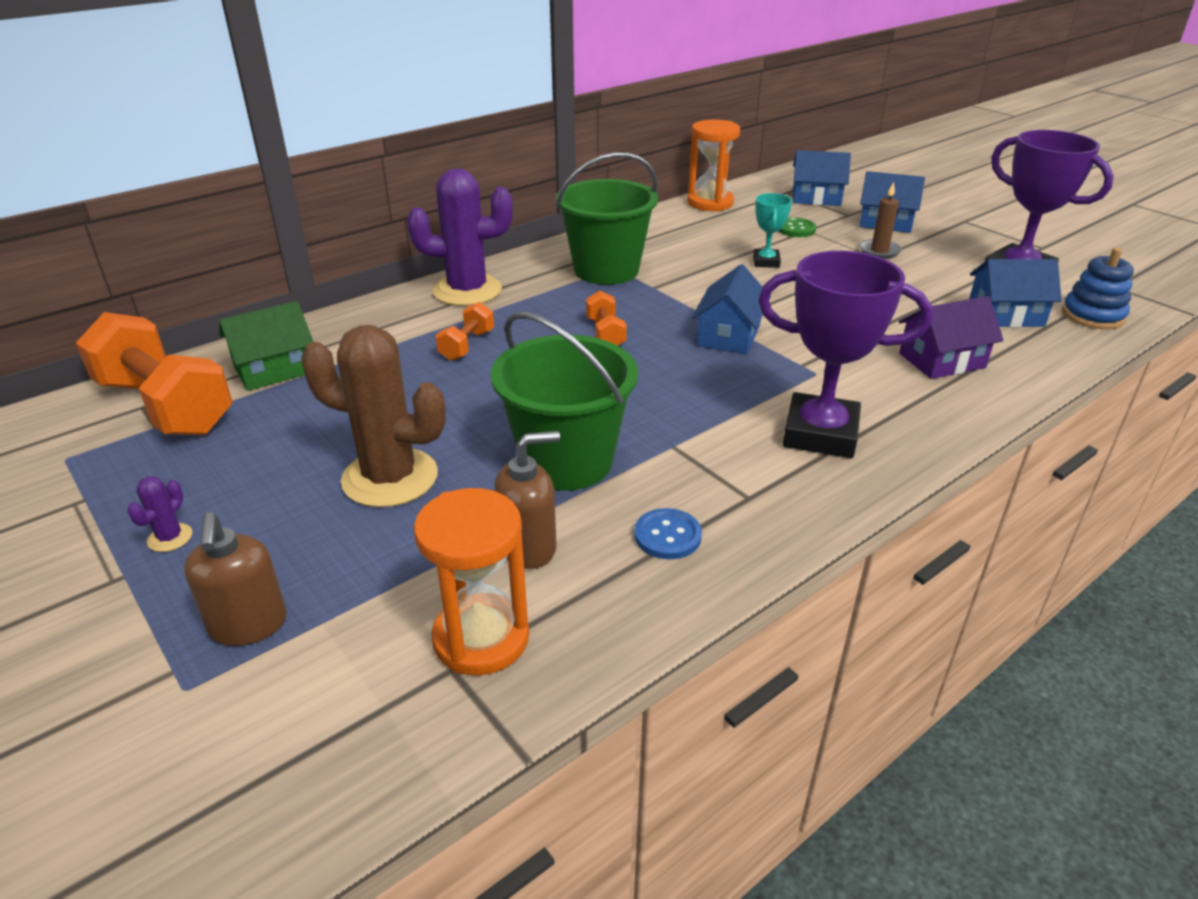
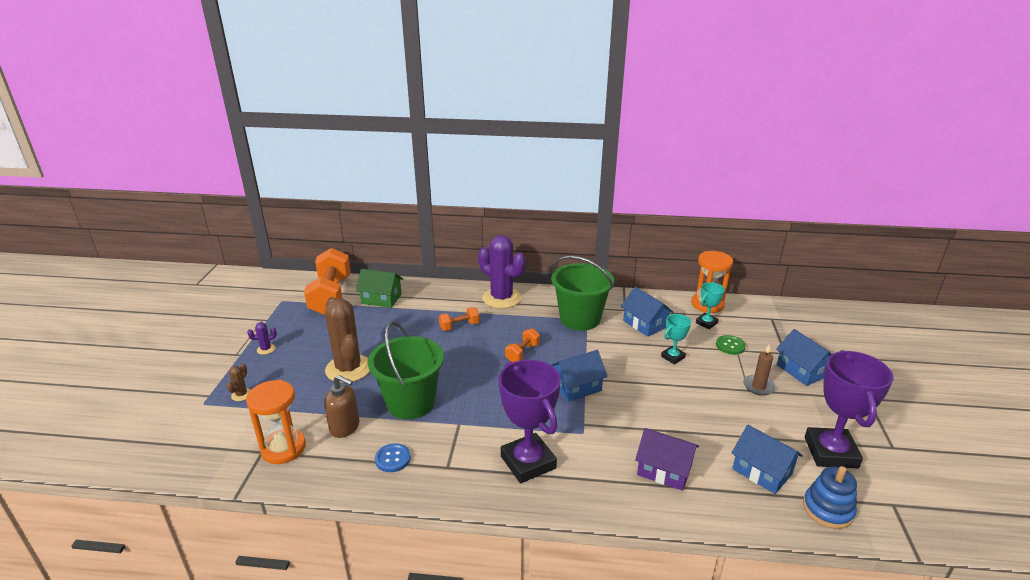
camera: 45 degrees right, 5 degrees down
(248, 625) = (241, 394): brown soap dispenser -> brown cactus
(739, 219) = (706, 323): none -> turquoise trophy
(816, 198) = (785, 331): blue house -> blue house (645, 324)

